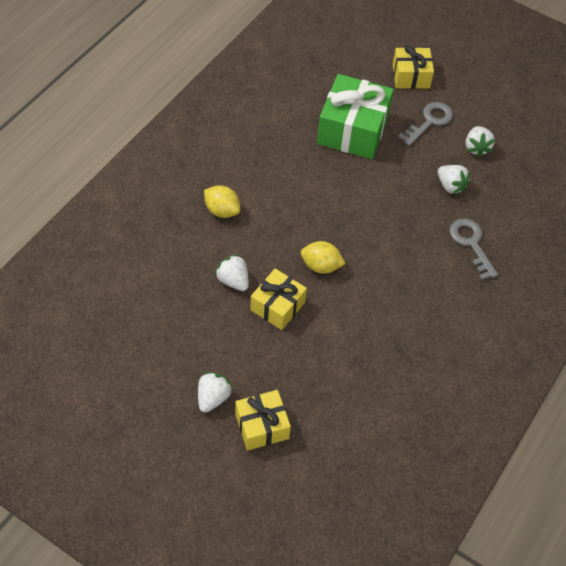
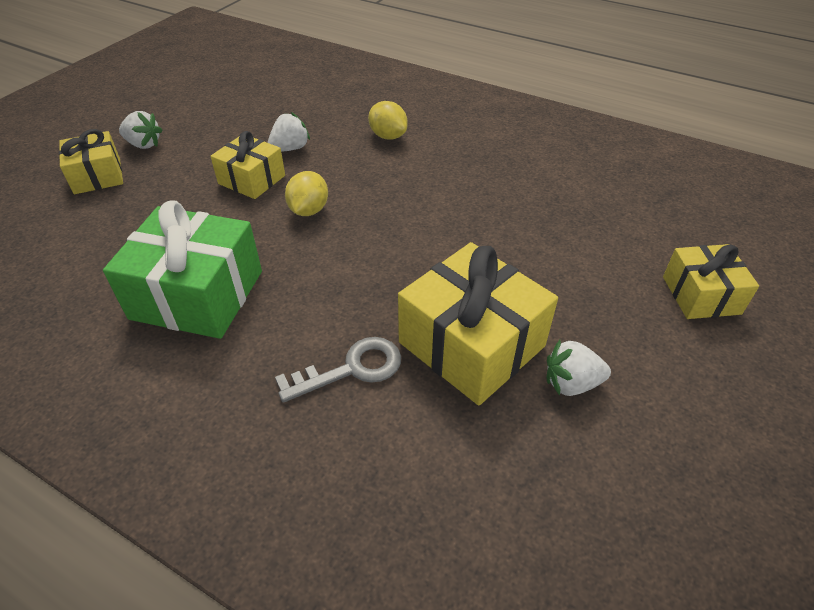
camera: 90 degrees right, 10 degrees down
(222, 210) = (388, 136): yellow lemon -> yellow lemon turned 75 degrees counterclockwise
(353, 130) = (552, 232): green gift -> green gift (197, 295)
(429, 121) = (607, 318): grey key -> none
(450, 186) = (471, 344): white strawberry -> yellow gift

